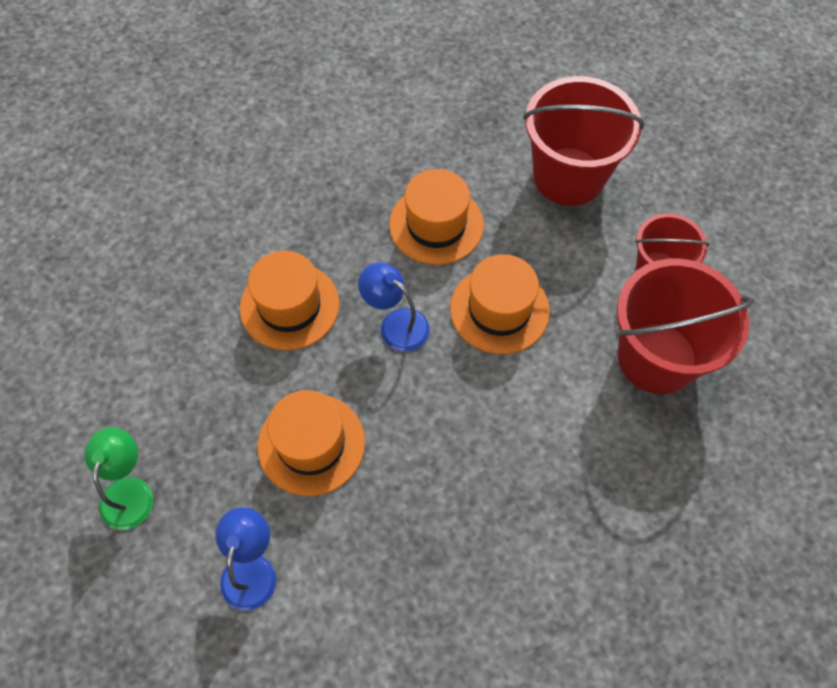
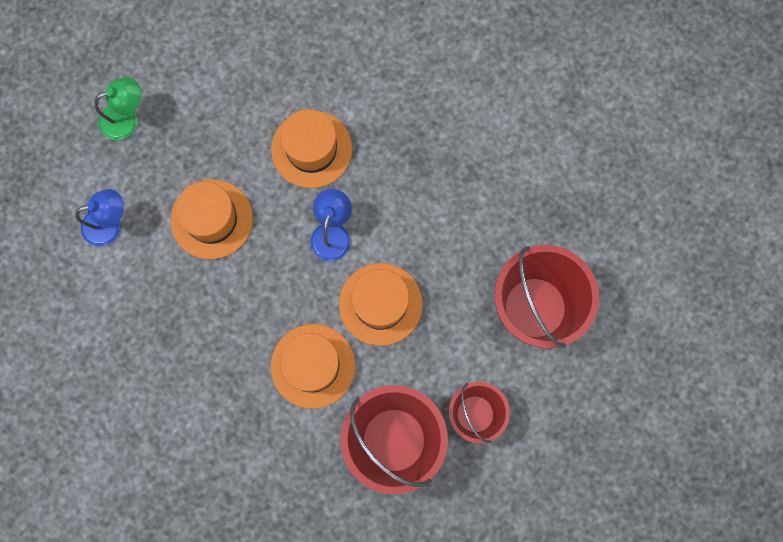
camera: 65 degrees right, 15 degrees up
(436, 224) = (435, 223): orange hat -> orange hat (313, 366)

